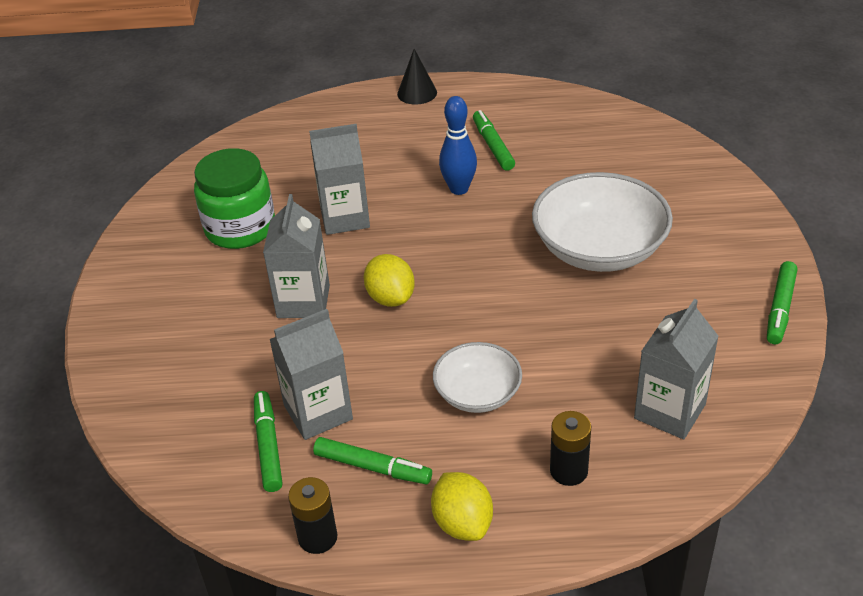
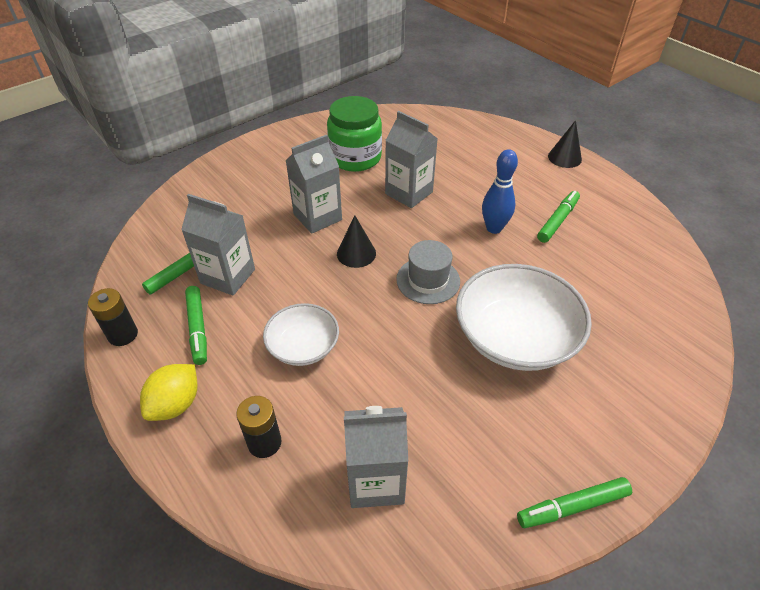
camera: 50 degrees right, 5 degrees up
(390, 298) = (356, 253): yellow lemon -> black cone
(479, 266) = (428, 280): none -> grey hat

